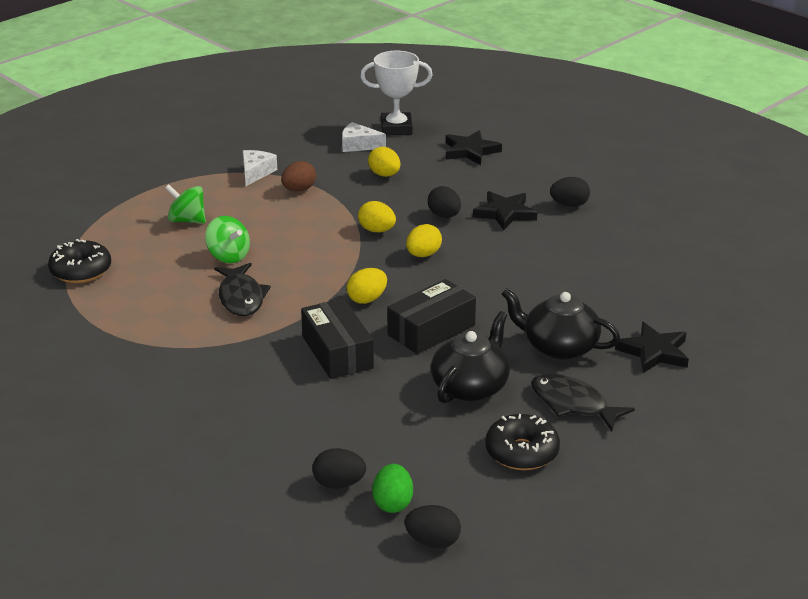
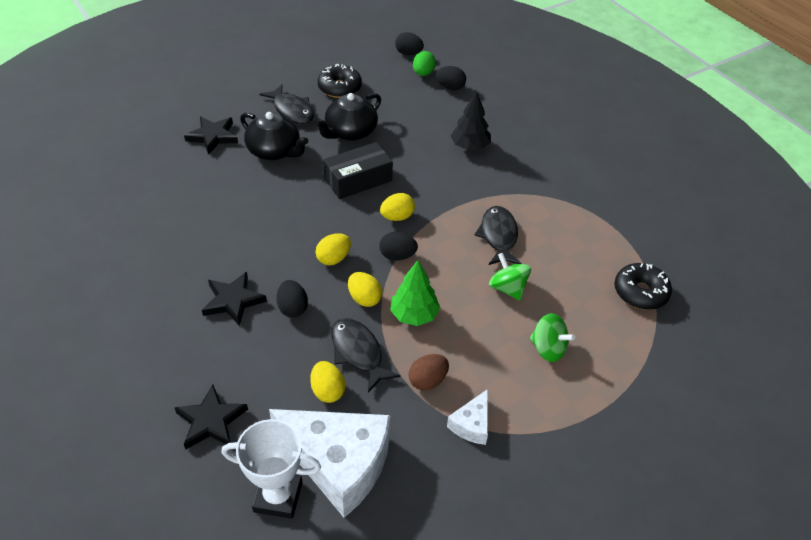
camera: 170 degrees left, 15 degrees up
(291, 393) = (469, 146): none -> black tree
(323, 226) = (414, 315): none -> green tree
(337, 352) = (432, 172): black box -> none
(358, 145) = (338, 463): white cheese -> white cheese, size x2.18
(367, 197) = (358, 353): none -> black fish
(569, 205) = (164, 302): black egg -> black egg (397, 256)

